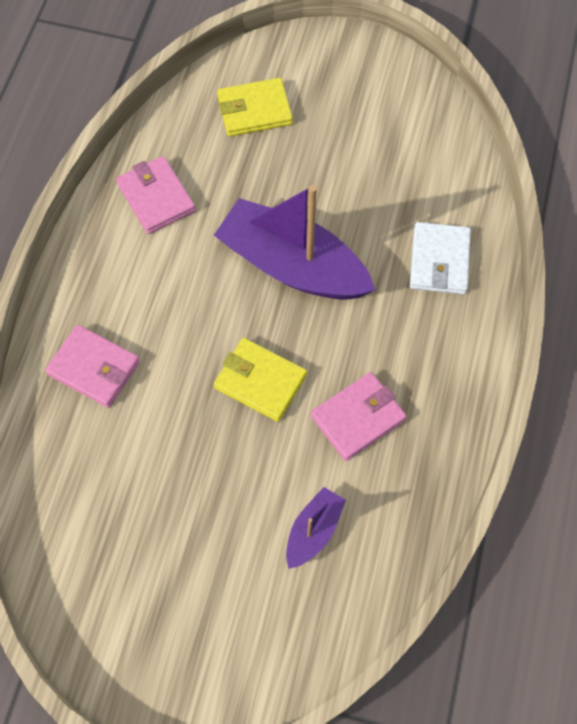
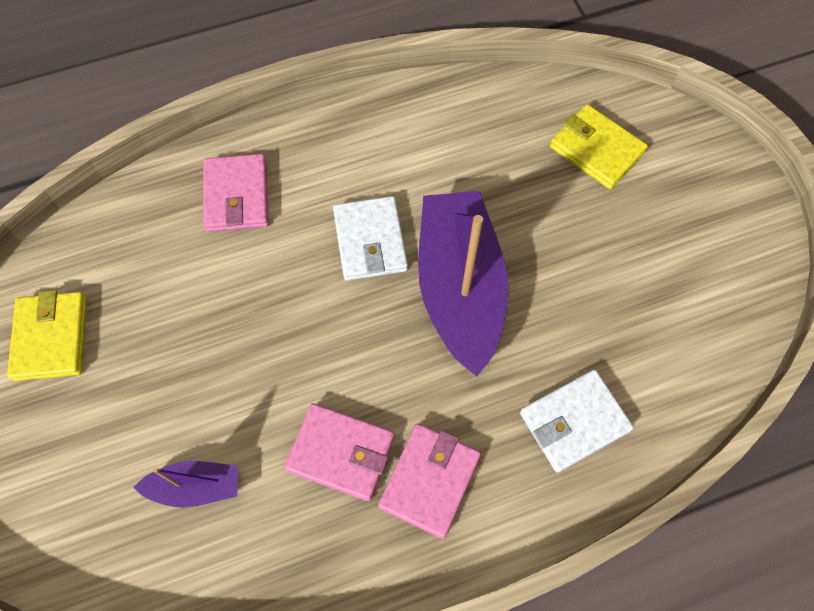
camera: 55 degrees right, 0 degrees up
(156, 198) = (438, 133): pink wallet -> pink wallet (429, 480)
(209, 299) = (370, 241): none -> white wallet
(260, 381) = (318, 338): yellow wallet -> yellow wallet (51, 338)

